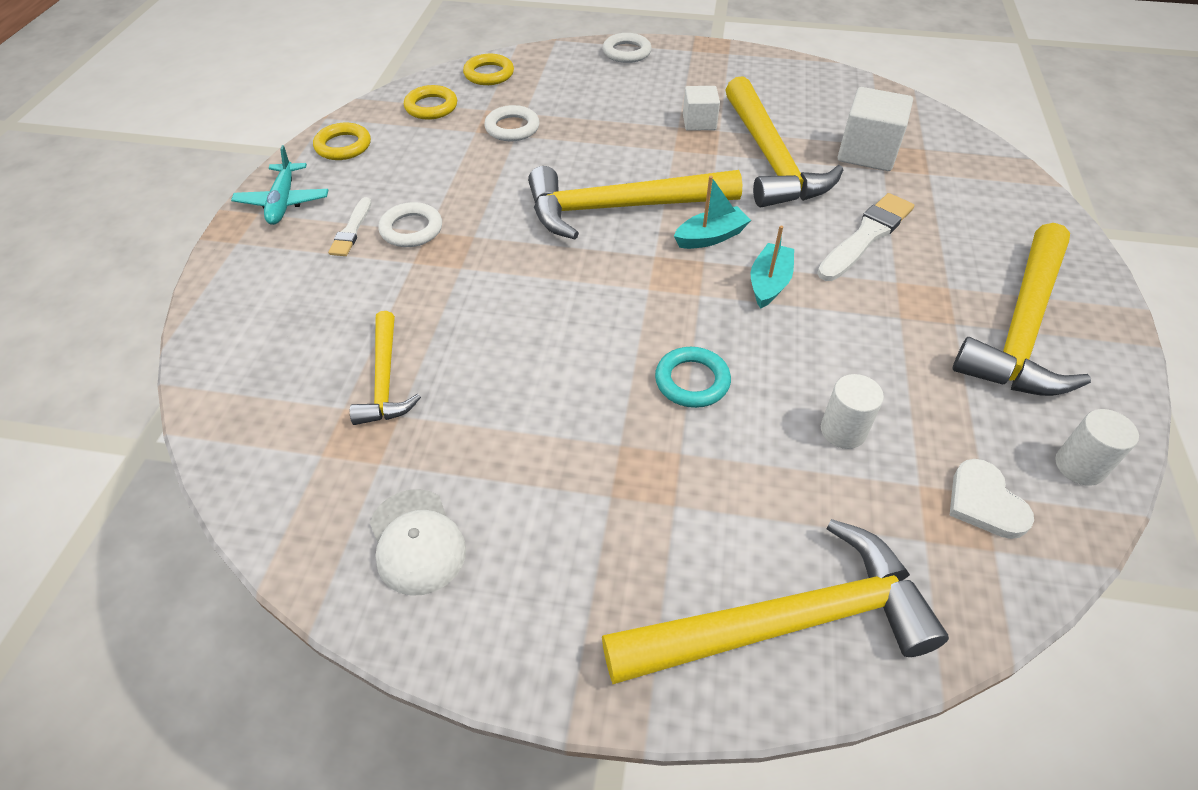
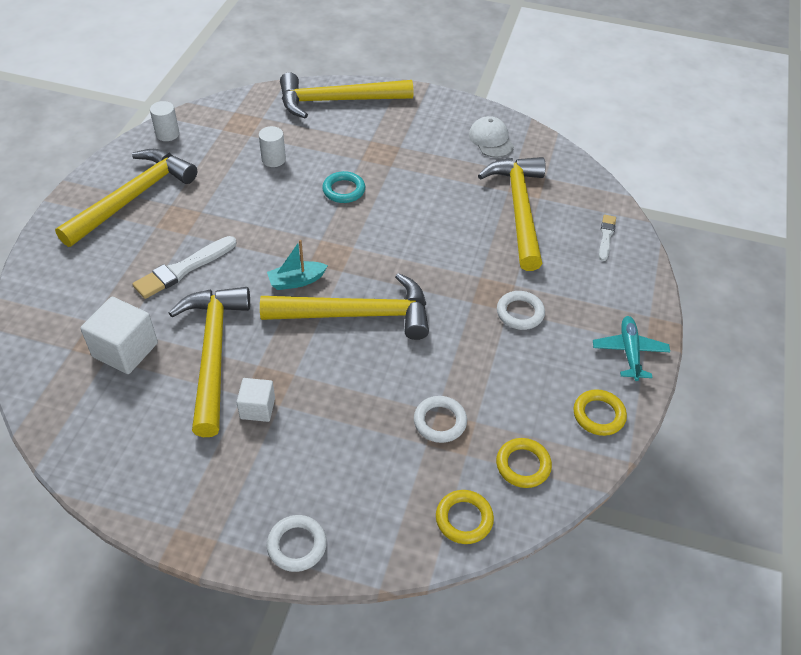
camera: 175 degrees left, 0 degrees up
(352, 230) = (565, 317): white brush -> white brush (606, 236)
(385, 379) = (519, 209): yellow hammer -> yellow hammer, size x1.84
(769, 283) = (271, 241): turquoise boat -> none
(985, 502) = (225, 126): white heart -> none

